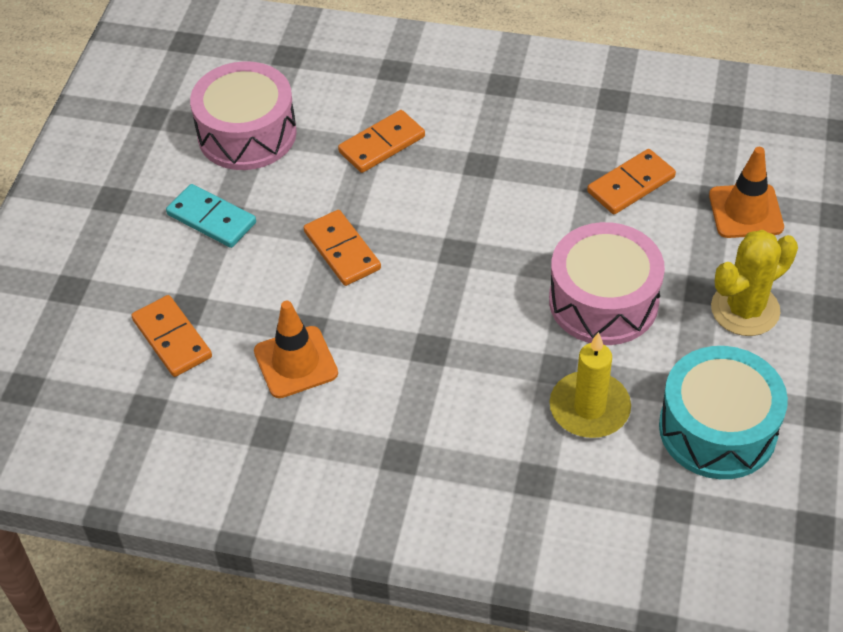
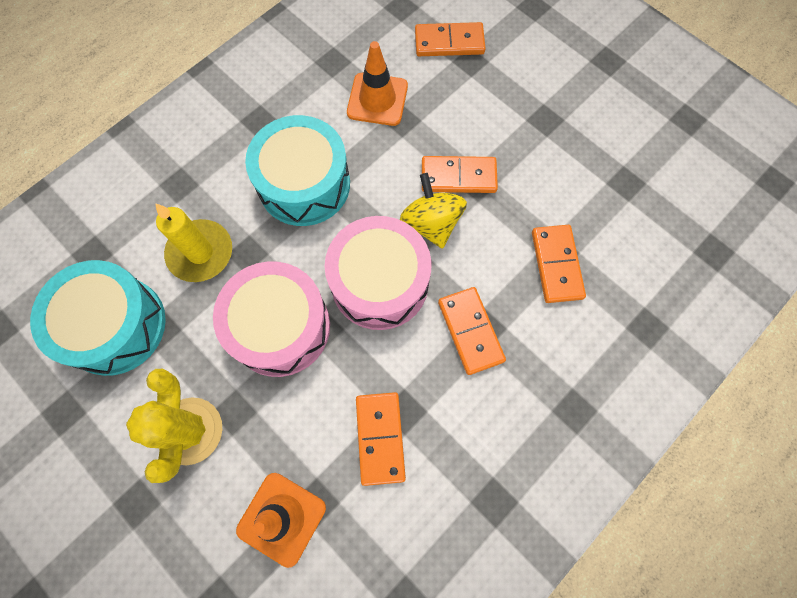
camera: 120 degrees right, 20 degrees up
(211, 219) = (547, 110): turquoise domino -> none
(247, 134) = (628, 174): pink drum -> pink drum (379, 282)
(409, 246) = (431, 223): none -> yellow spinning top
(446, 368) = (304, 184): none -> turquoise drum
(492, 172) = (470, 331): none -> orange domino

